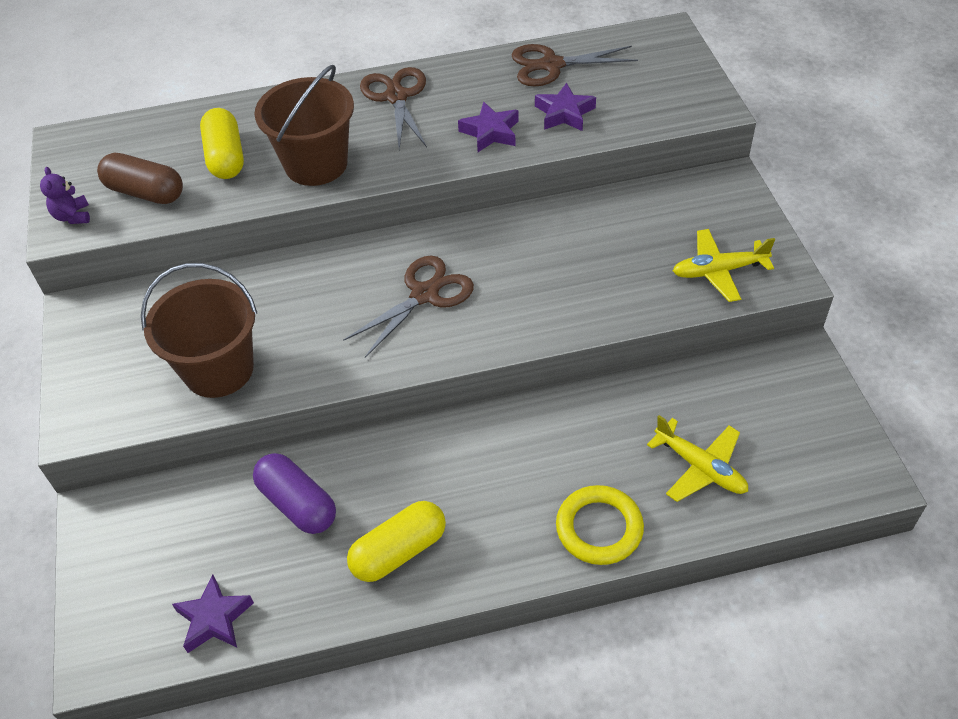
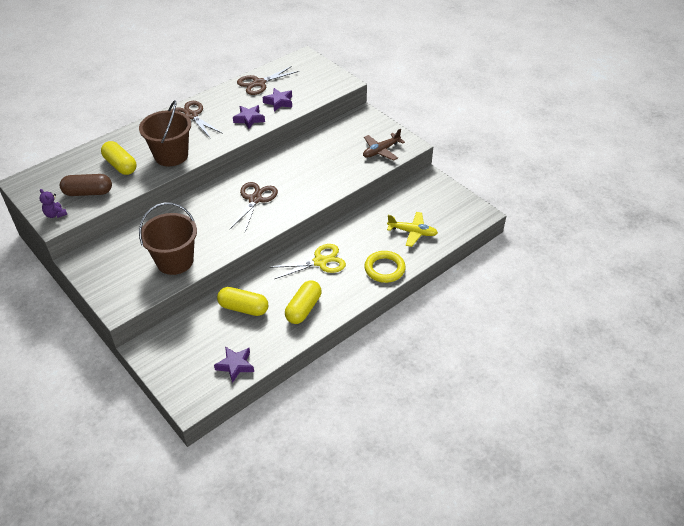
camera: 30 degrees left, 5 degrees down
(297, 503) = (243, 308): purple capsule -> yellow capsule
(486, 462) = (320, 262): none -> yellow scissors
(718, 271) = (381, 151): yellow plane -> brown plane

